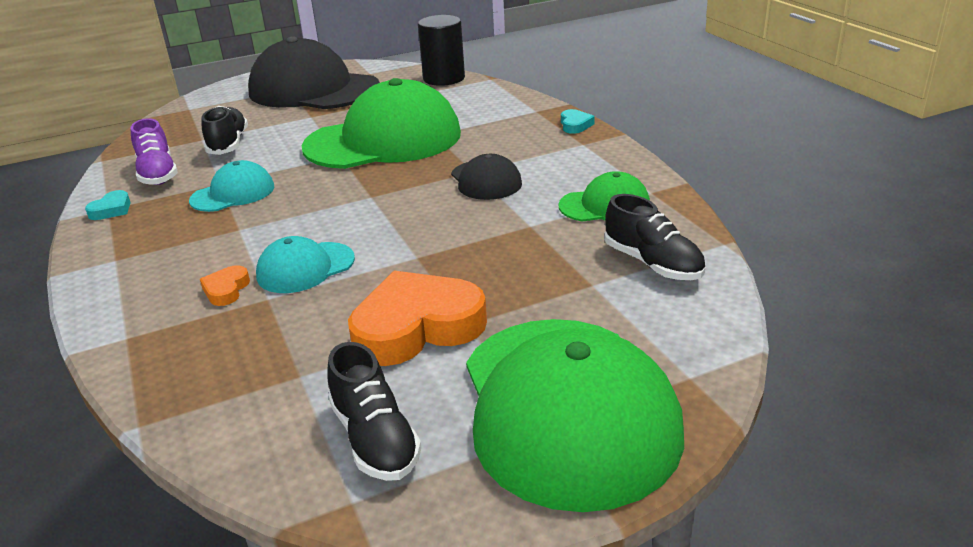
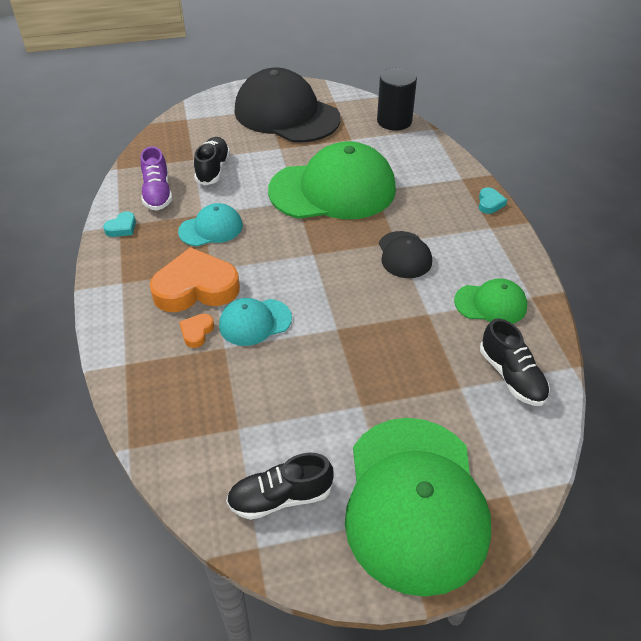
camera: 10 degrees right, 15 degrees up
(375, 438) = (280, 497): black shoe -> black shoe turned 90 degrees clockwise
(417, 327) = (325, 401): orange heart -> orange heart (196, 288)

